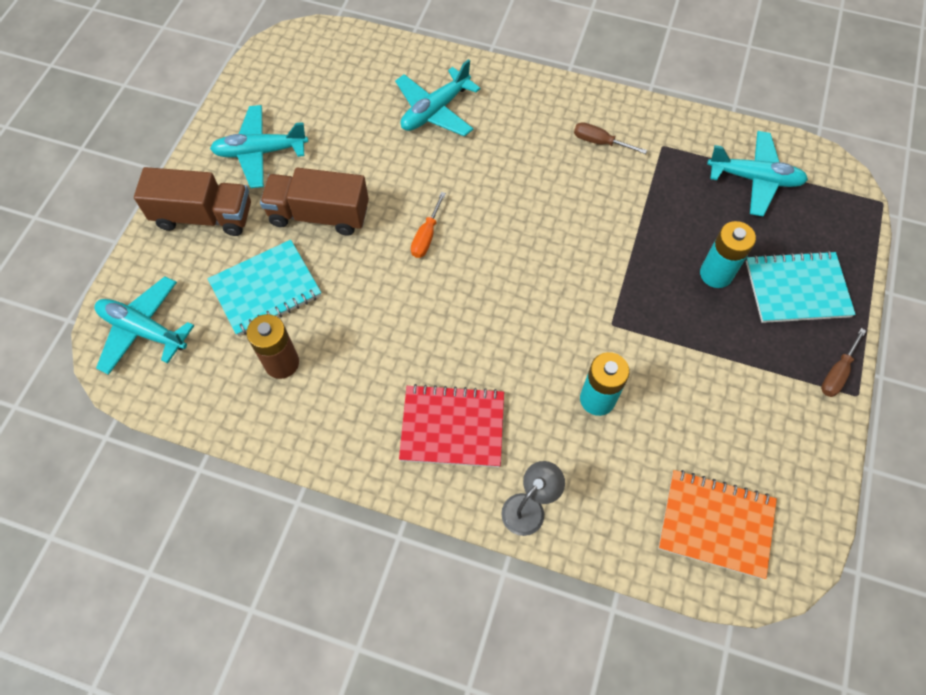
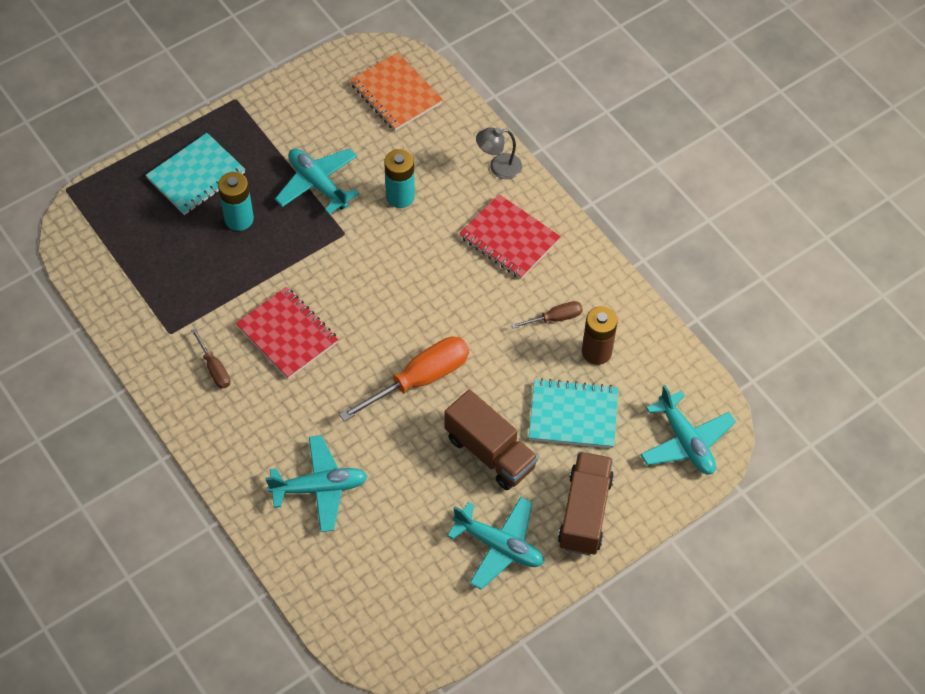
camera: 145 degrees left, 5 degrees down
(203, 216) = (585, 512): brown truck -> brown truck turned 60 degrees clockwise
(426, 236) = (419, 380): orange screwdriver -> orange screwdriver, size x1.95
(570, 203) = (287, 334): none -> red notebook
(754, 179) = (133, 263): turquoise plane -> turquoise plane (318, 184)
(797, 289) = (196, 176): turquoise notebook -> turquoise notebook turned 75 degrees counterclockwise
(837, 372) = (232, 117): brown screwdriver -> brown screwdriver (555, 318)

